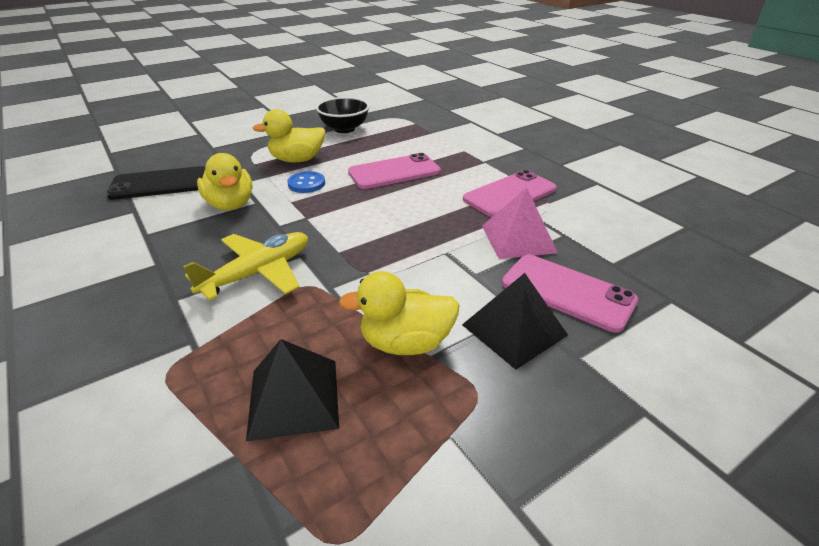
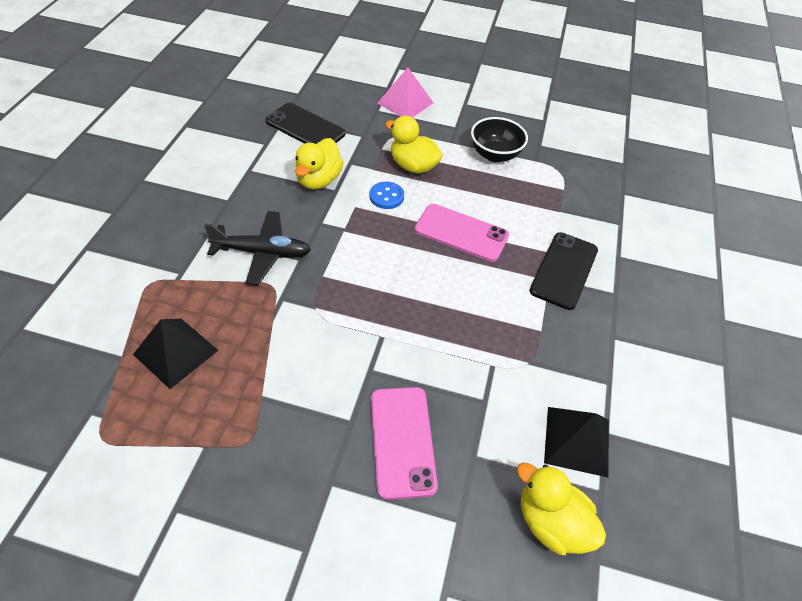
camera: 45 degrees right, 15 degrees up
(258, 273) = (263, 253): yellow plane -> black plane
(405, 343) = (263, 375): yellow duck -> yellow duck (551, 522)
(484, 154) = (564, 270): none -> black phone
(510, 194) = (511, 328): pink phone -> none
(514, 330) = (327, 429): black pyramid -> black pyramid (577, 441)
(518, 238) = (446, 371): pink pyramid -> pink pyramid (405, 103)

